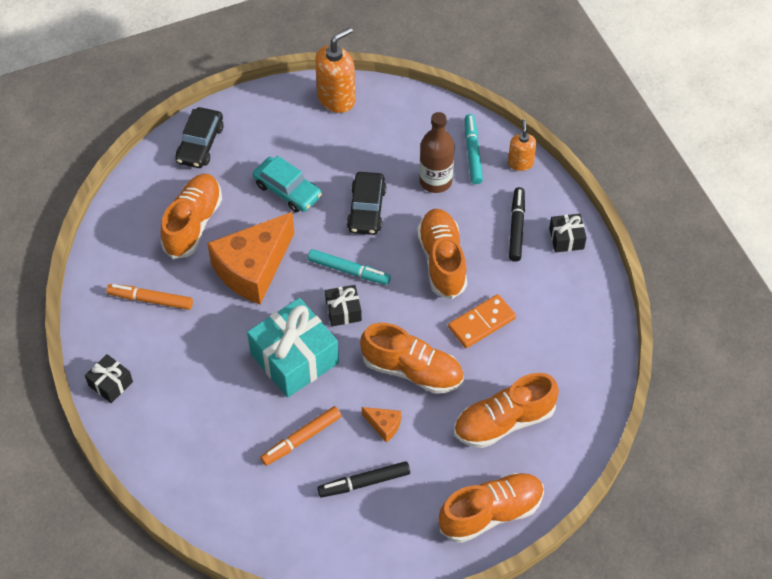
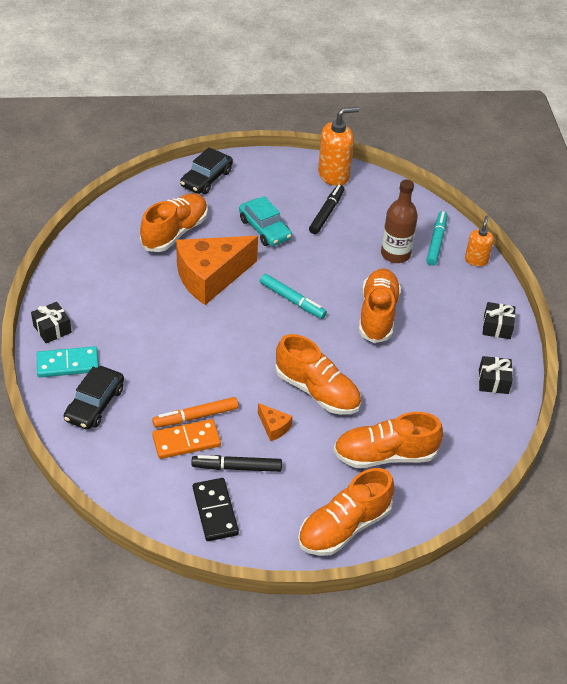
camera: 15 degrees right, 10 degrees down
(145, 420) = (68, 364): none -> turquoise domino
(150, 300) = (114, 277): orange marker -> none
(294, 358) = (217, 353): turquoise gift -> none
(343, 311) = (275, 329): black gift -> black gift (493, 381)
(361, 537) = (215, 511): none -> black domino
(366, 209) = (326, 259): black car -> black car (95, 404)
(482, 323) = (395, 371): orange domino -> orange domino (186, 441)
(491, 513) = (344, 527): orange shoe -> orange shoe turned 150 degrees clockwise
(516, 228) = (454, 307): black marker -> black marker (326, 213)

